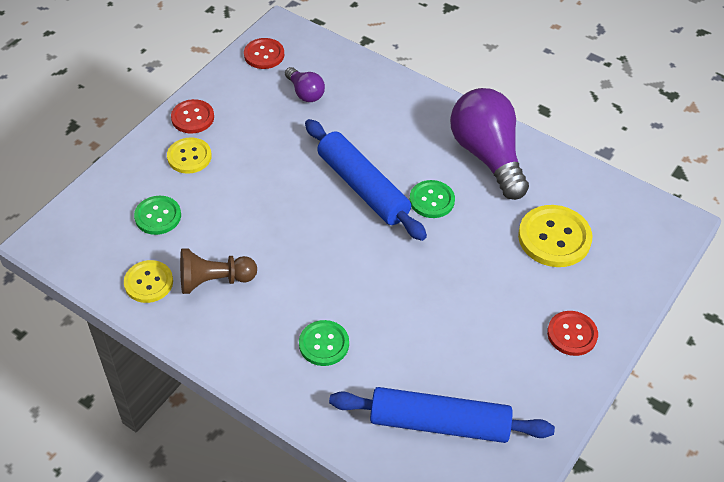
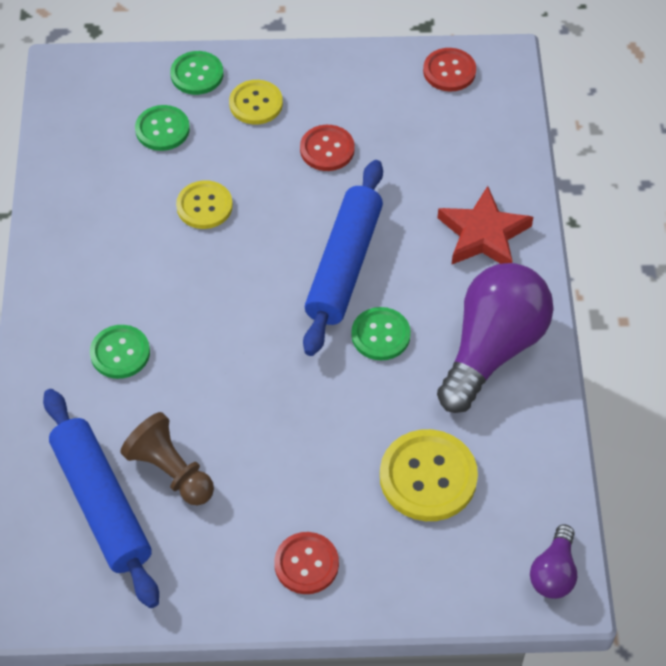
camera: 55 degrees right, 5 degrees up
(131, 172) = (197, 74): none -> green button
(148, 282) = (81, 174): yellow button -> yellow button (204, 206)
(192, 118) = (308, 73): red button -> red button (327, 149)
(214, 280) = (124, 221): brown pawn -> brown pawn (170, 471)
(305, 93) = (429, 138): purple light bulb -> purple light bulb (553, 573)
(401, 111) = (483, 234): none -> red star

